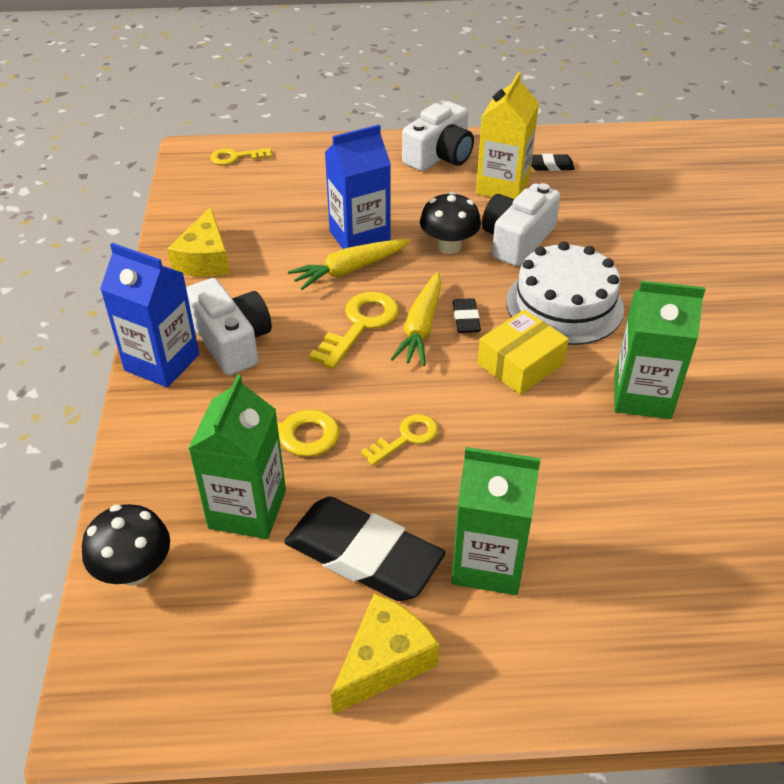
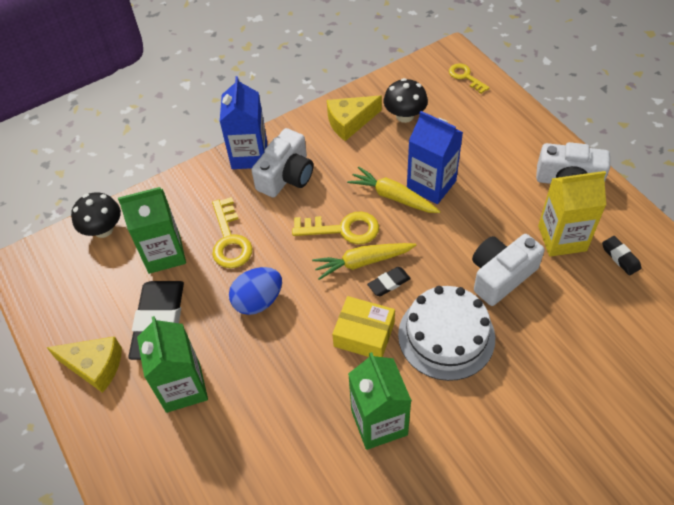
camera: 65 degrees right, 10 degrees up
(406, 438) = (258, 301): yellow key -> blue egg
(449, 246) = (461, 238): black mushroom -> black mushroom (404, 116)
(517, 240) = (501, 276): white camera -> white camera turned 45 degrees counterclockwise

